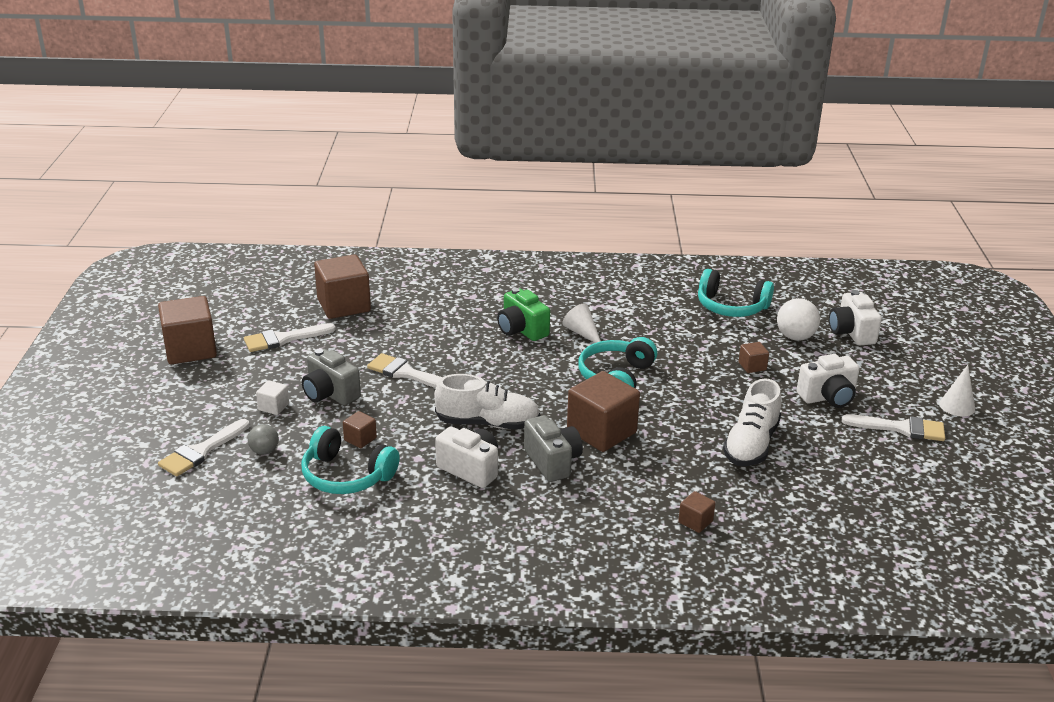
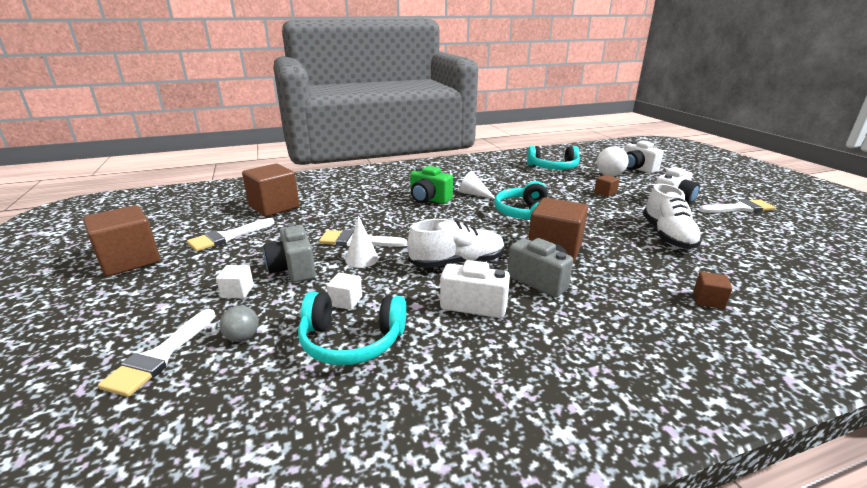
camera: 20 degrees left, 5 degrees down
(330, 394) = (293, 269): grey camera -> grey camera turned 45 degrees clockwise
(360, 439) = (346, 301): brown cube -> white cube
(957, 406) = (748, 191): white cone -> white cone (362, 259)

